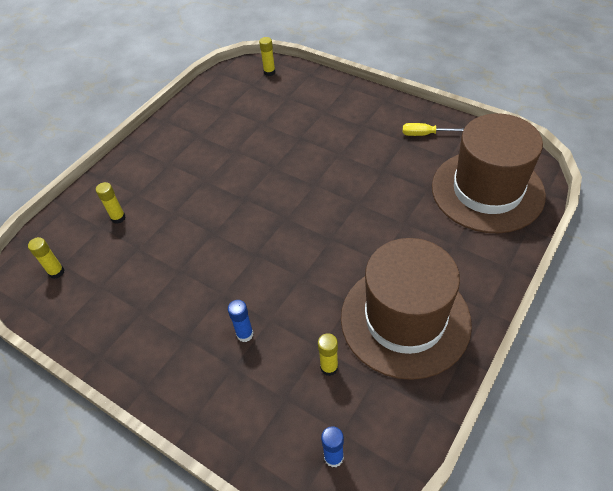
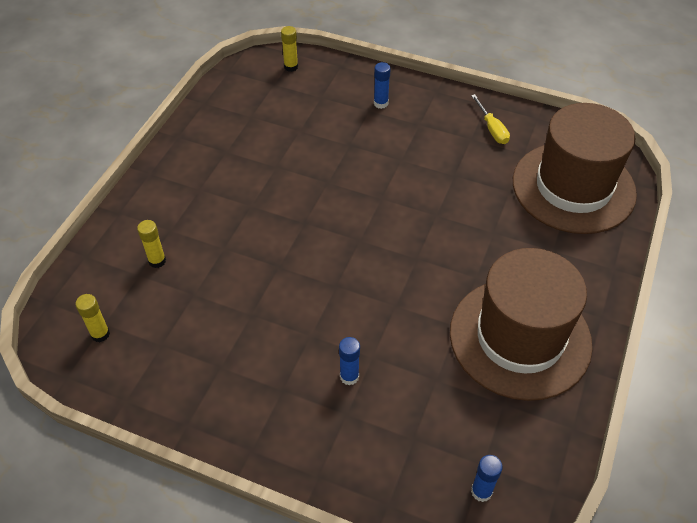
camera: 15 degrees left, 0 degrees up
(329, 367) = (452, 399): yellow glue stick -> none
(335, 106) = (381, 103): none -> blue glue stick
(425, 134) = (492, 129): yellow screwdriver -> yellow screwdriver turned 105 degrees counterclockwise

